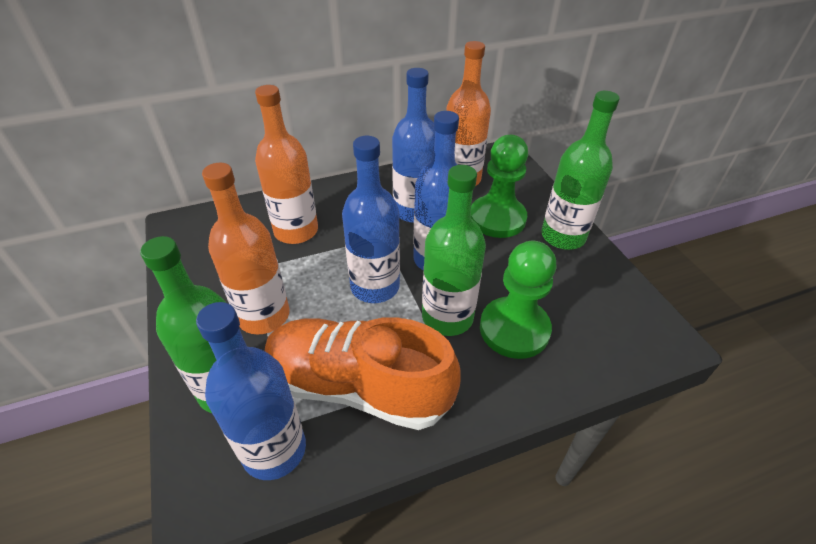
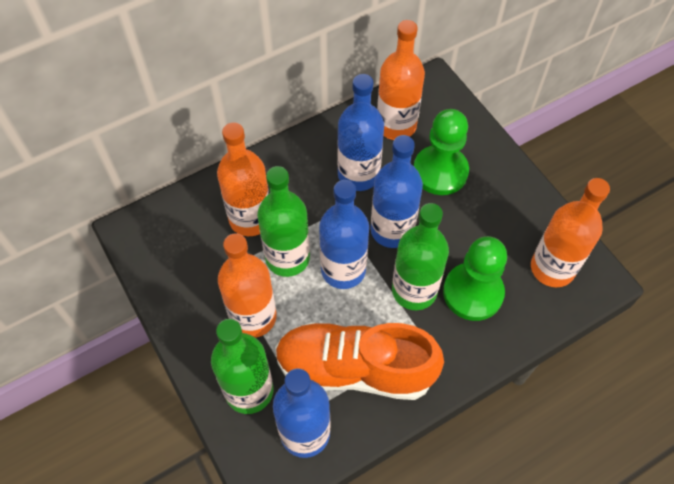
camera: 10 degrees left, 15 degrees up
(563, 236) = (504, 183): green bottle -> green bottle (287, 258)
(610, 319) = (552, 268): none -> orange bottle

